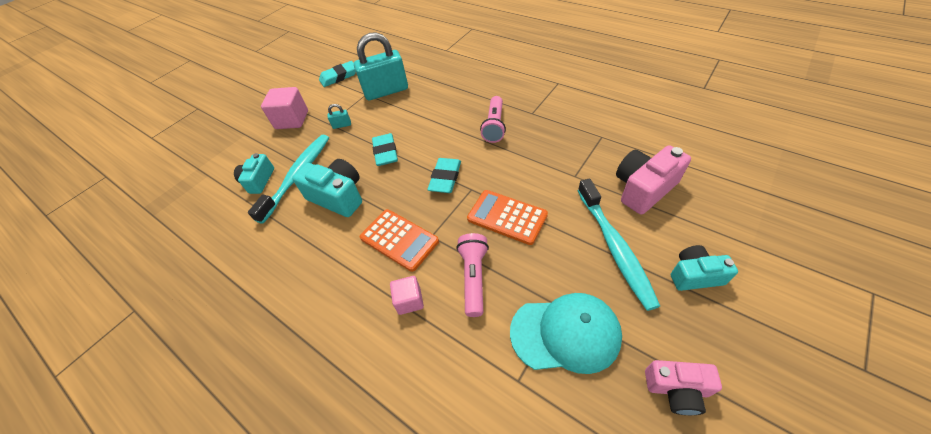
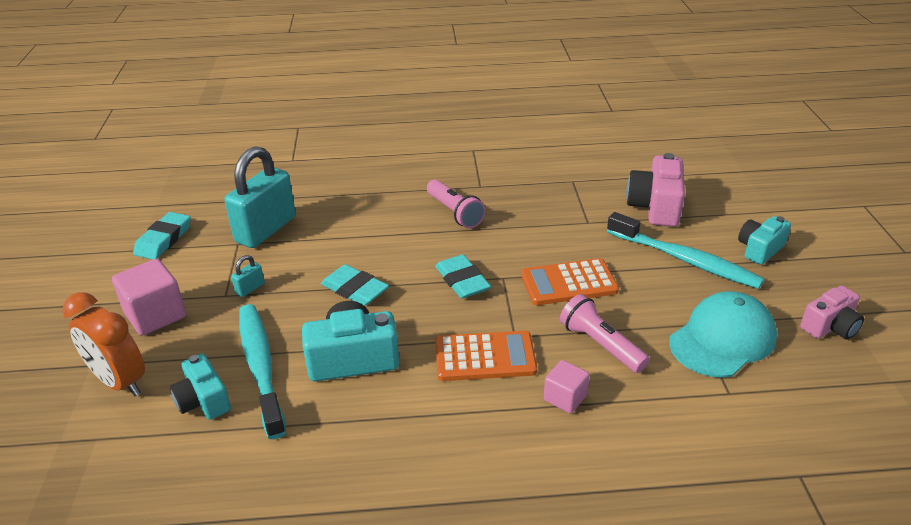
camera: 45 degrees left, 15 degrees down
(244, 150) = (120, 382): none -> orange clock

